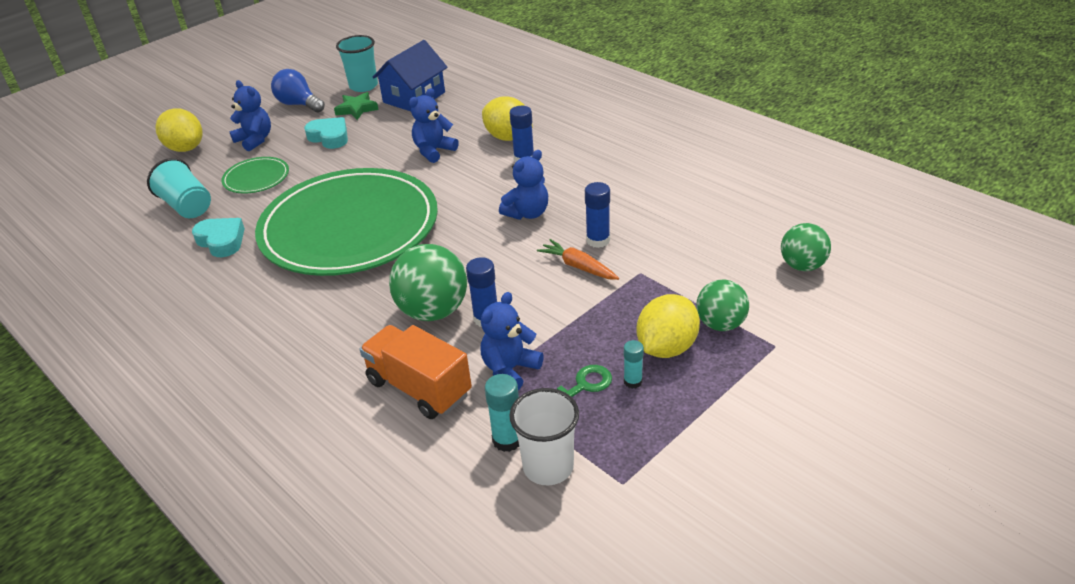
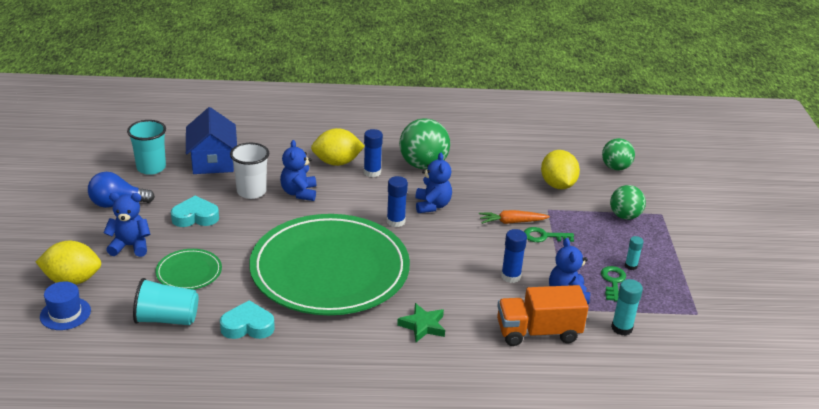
camera: 50 degrees left, 5 degrees down
(144, 170) = (65, 313): none -> blue hat
(357, 109) = (179, 187): green star -> green star (423, 326)
(433, 311) = (474, 289): green ball -> green ball (423, 165)
(548, 467) = (658, 328): white cup -> white cup (251, 191)
(588, 298) = (544, 236): none -> green key
(598, 240) = (498, 202): blue glue stick -> blue glue stick (395, 221)
(666, 347) = (619, 241): yellow lemon -> yellow lemon (557, 185)

